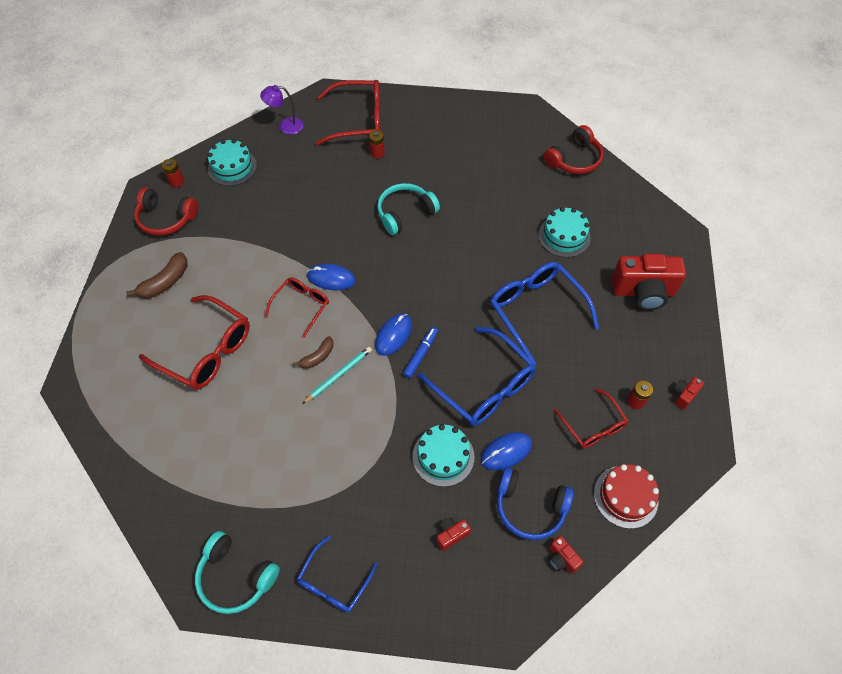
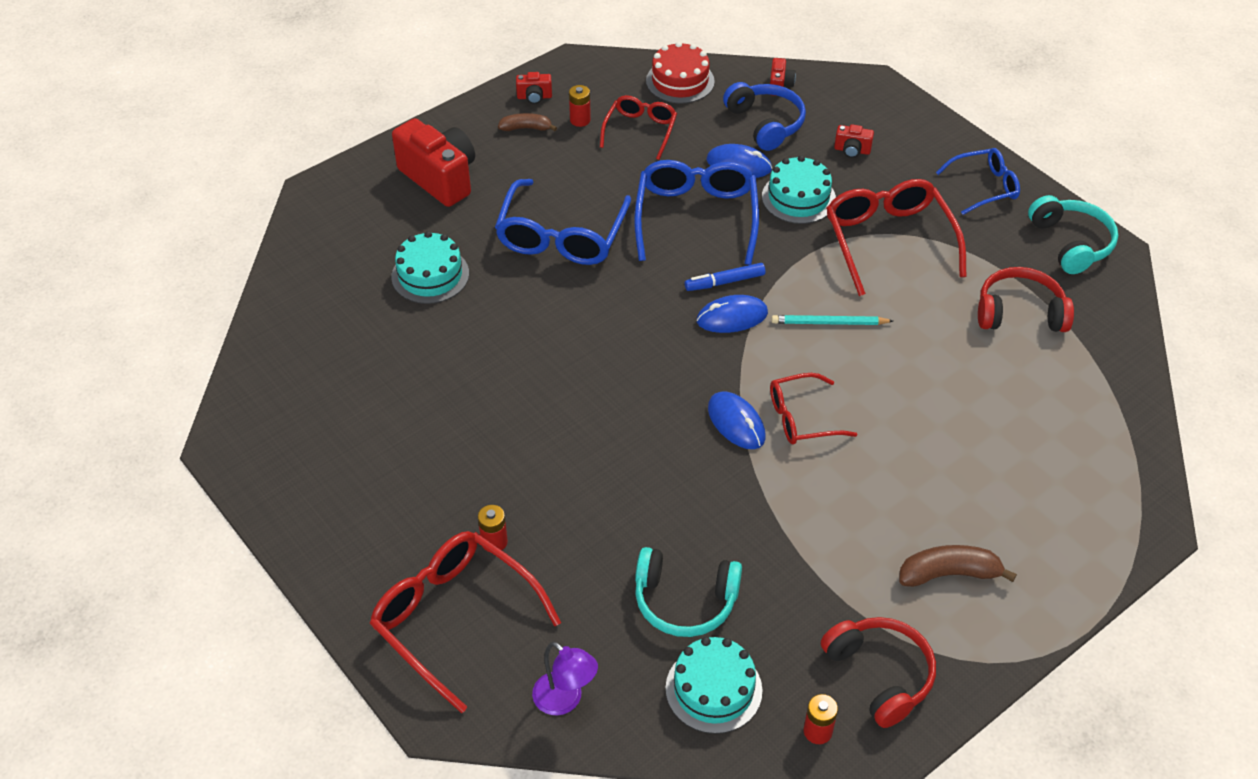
camera: 135 degrees left, 10 degrees down
(206, 351) = (957, 449): red glasses -> red glasses (888, 241)
(317, 357) = (834, 354): brown banana -> brown banana (526, 128)
(405, 213) = (562, 432): turquoise headphones -> turquoise headphones (685, 601)
(574, 160) = (286, 339): red headphones -> red headphones (1019, 312)

